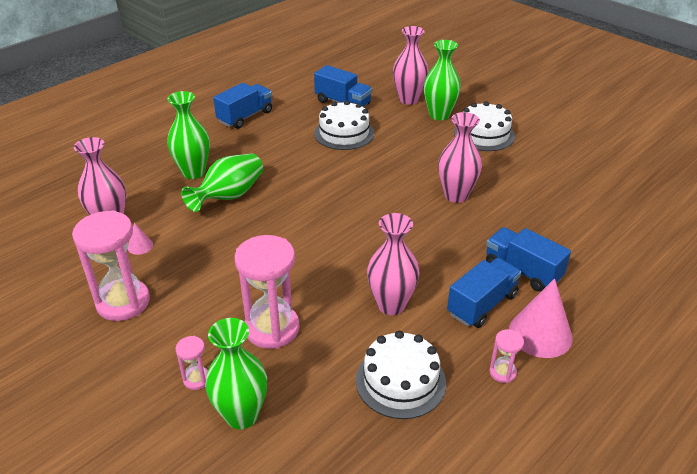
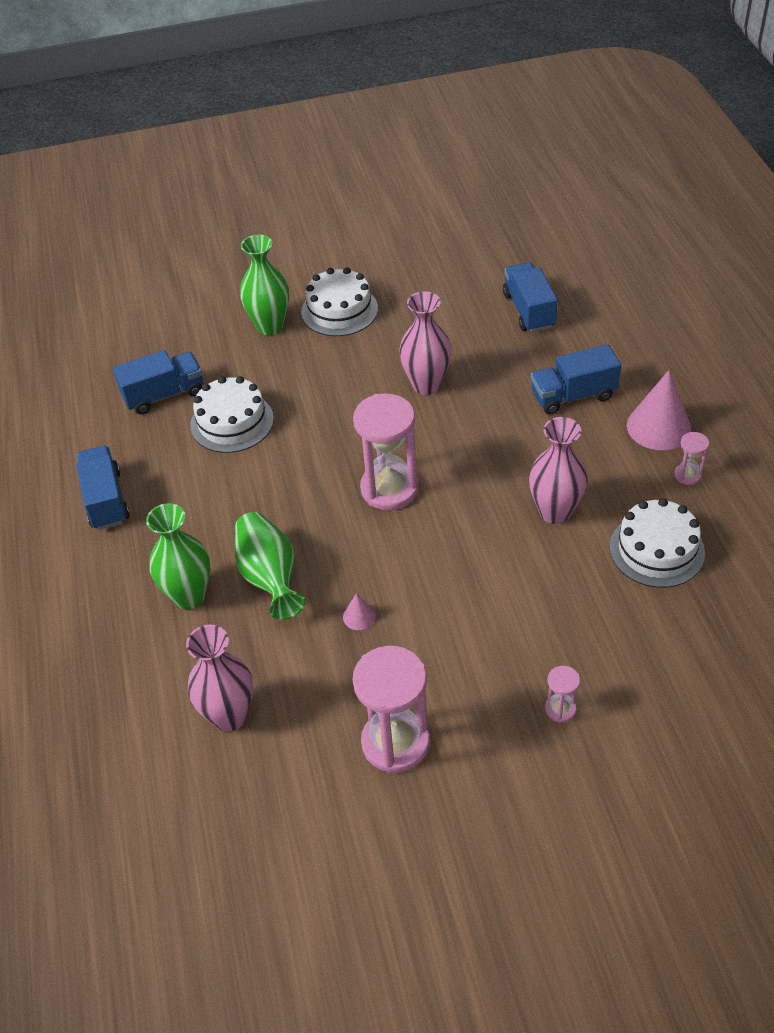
camera: 55 degrees left, 10 degrees up
(140, 246) = (301, 697): pink cone -> pink cone (359, 616)
(241, 415) = (630, 687): green vase -> none
(272, 328) = (526, 620): pink hourglass -> pink hourglass (389, 489)
(408, 99) = (214, 335): pink vase -> none
(482, 304) = (598, 446): blue truck -> blue truck (529, 310)

